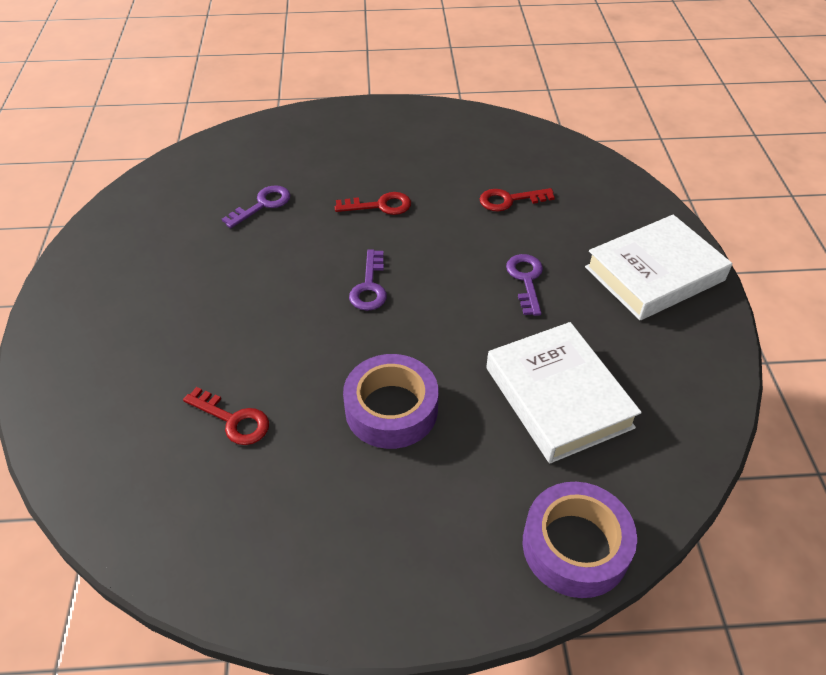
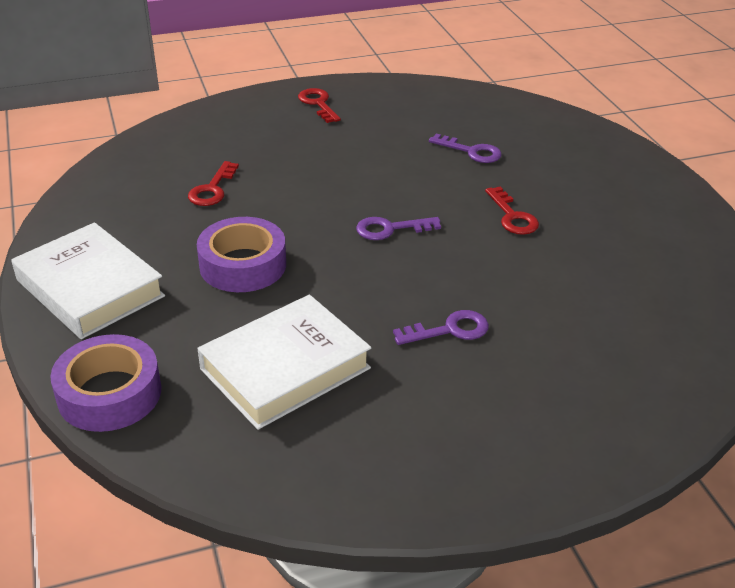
camera: 75 degrees right, 10 degrees down
(509, 200) = (581, 304): red key -> red key (318, 104)
(654, 274) = (514, 439): white book -> white book (90, 288)

